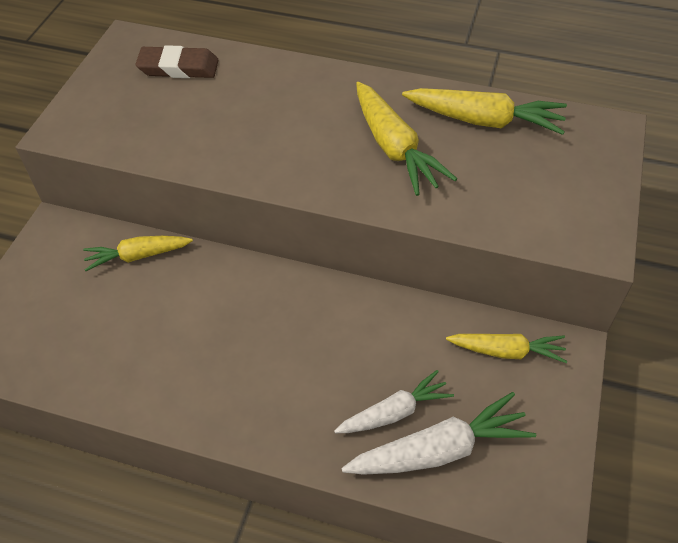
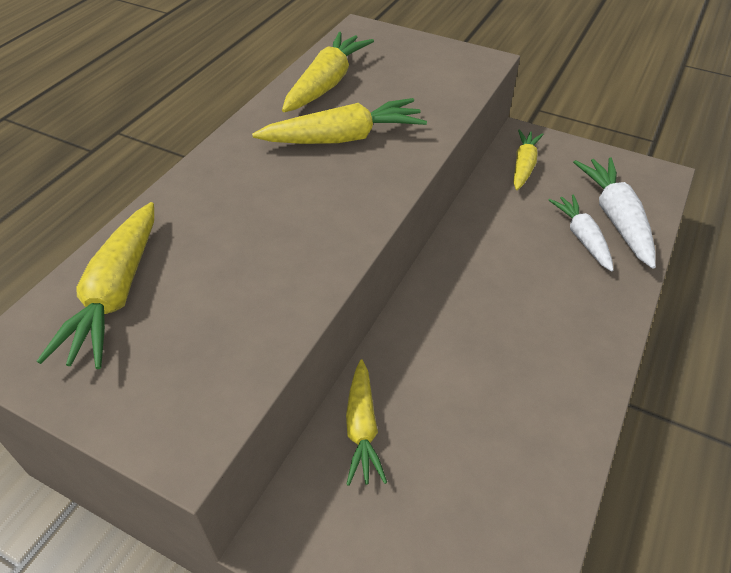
camera: 80 degrees left, 5 degrees down
(178, 67) = (116, 294): brown eraser -> yellow carrot

